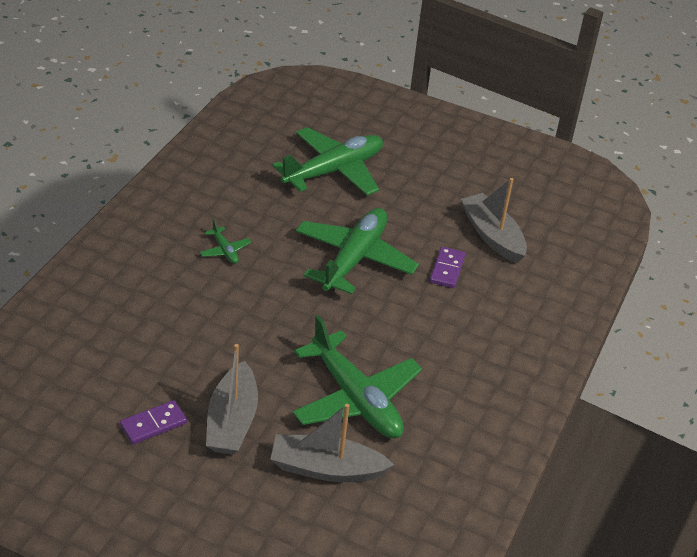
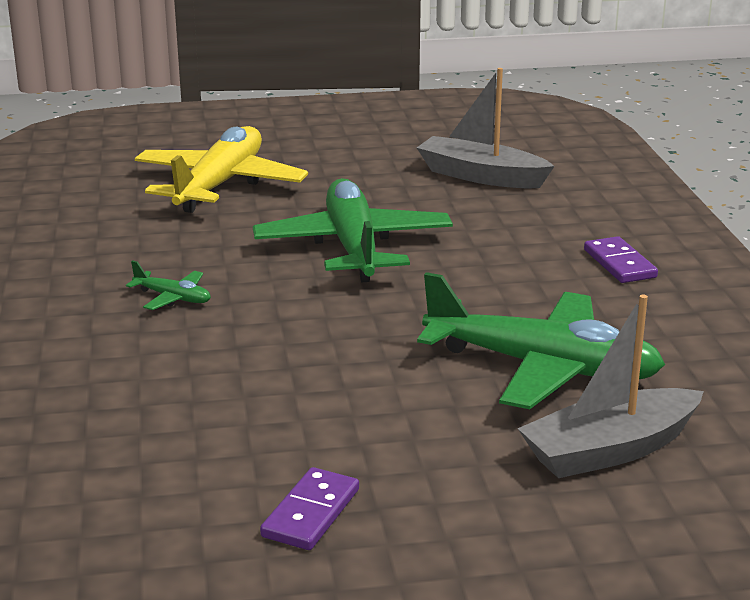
camera: 30 degrees left, 15 degrees down
(232, 421) = (418, 458): grey boat -> none
(334, 171) = (220, 185): green plane -> yellow plane
(447, 269) = (473, 218): purple domino -> purple domino (619, 264)

